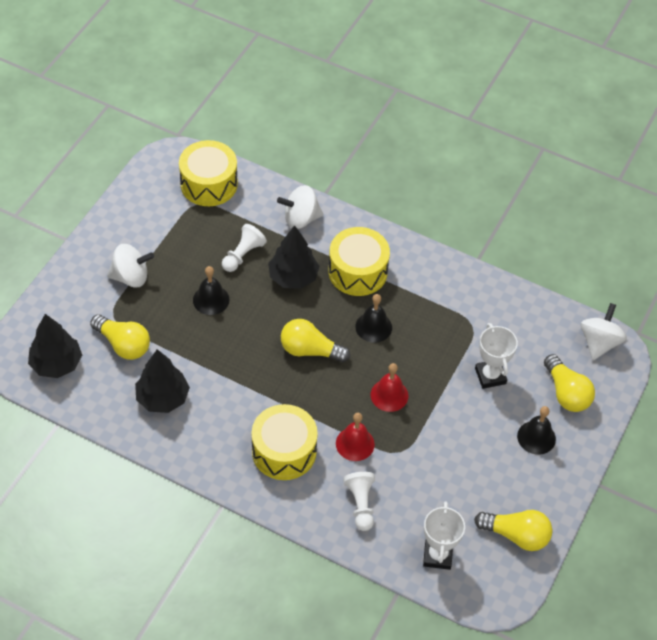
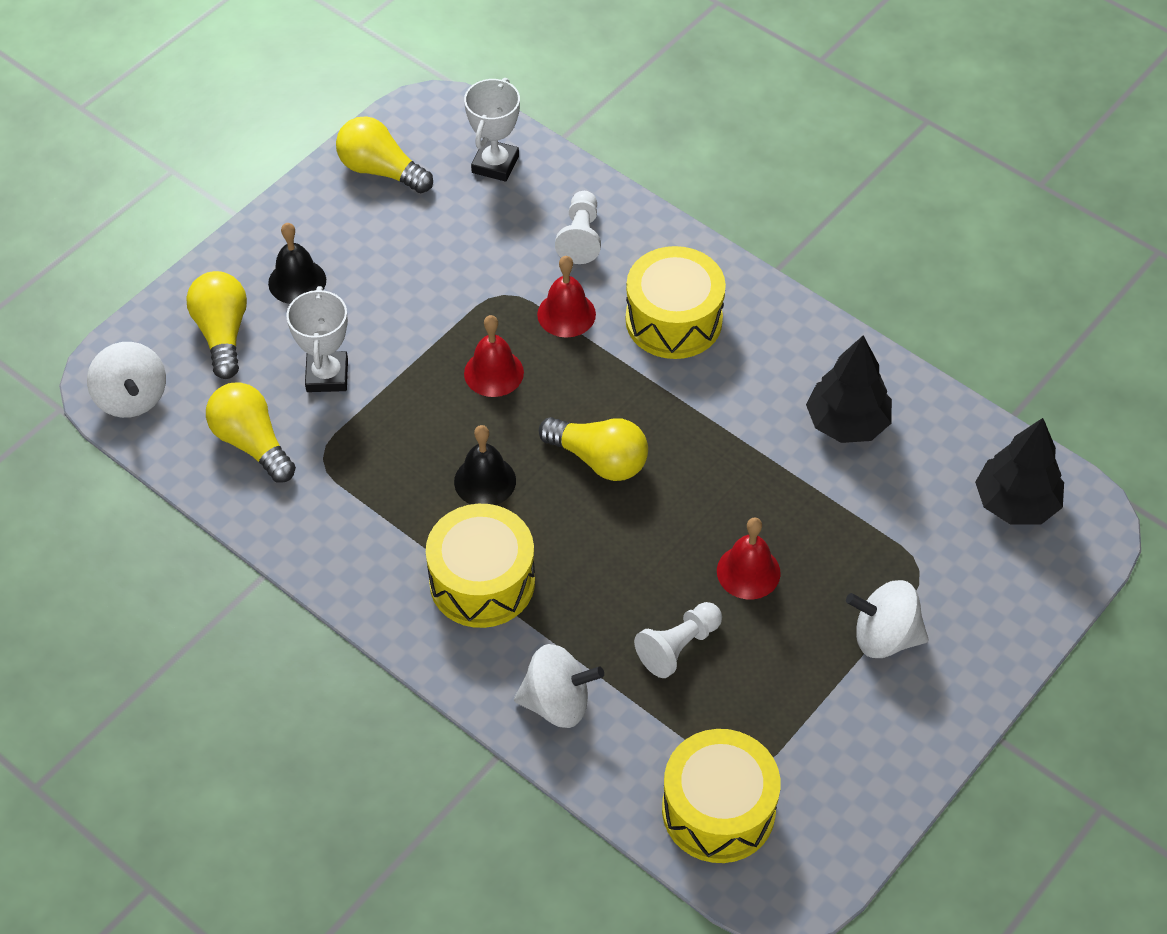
camera: 165 degrees left, 0 degrees up
(123, 344) = (904, 518): yellow light bulb -> yellow light bulb (252, 443)
(211, 300) = (748, 572): black bell -> red bell
(293, 277) = (598, 589): black tree -> none
(599, 342) = (132, 398): white spinning top -> white spinning top turned 60 degrees counterclockwise

